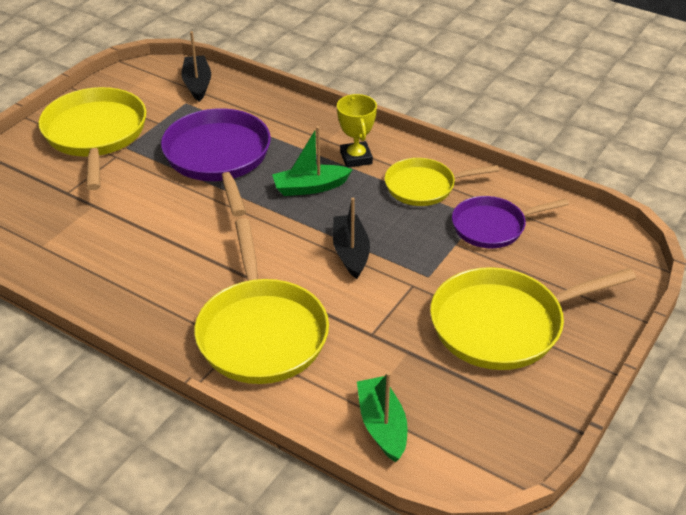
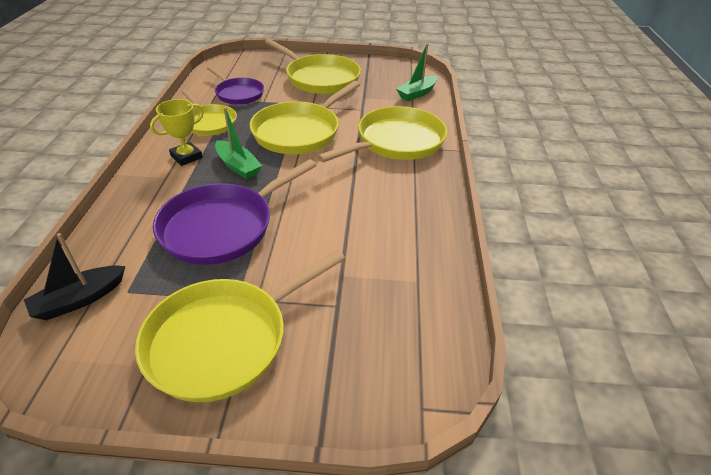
camera: 120 degrees left, 0 degrees up
(350, 252) = (299, 132): black boat -> yellow pan

